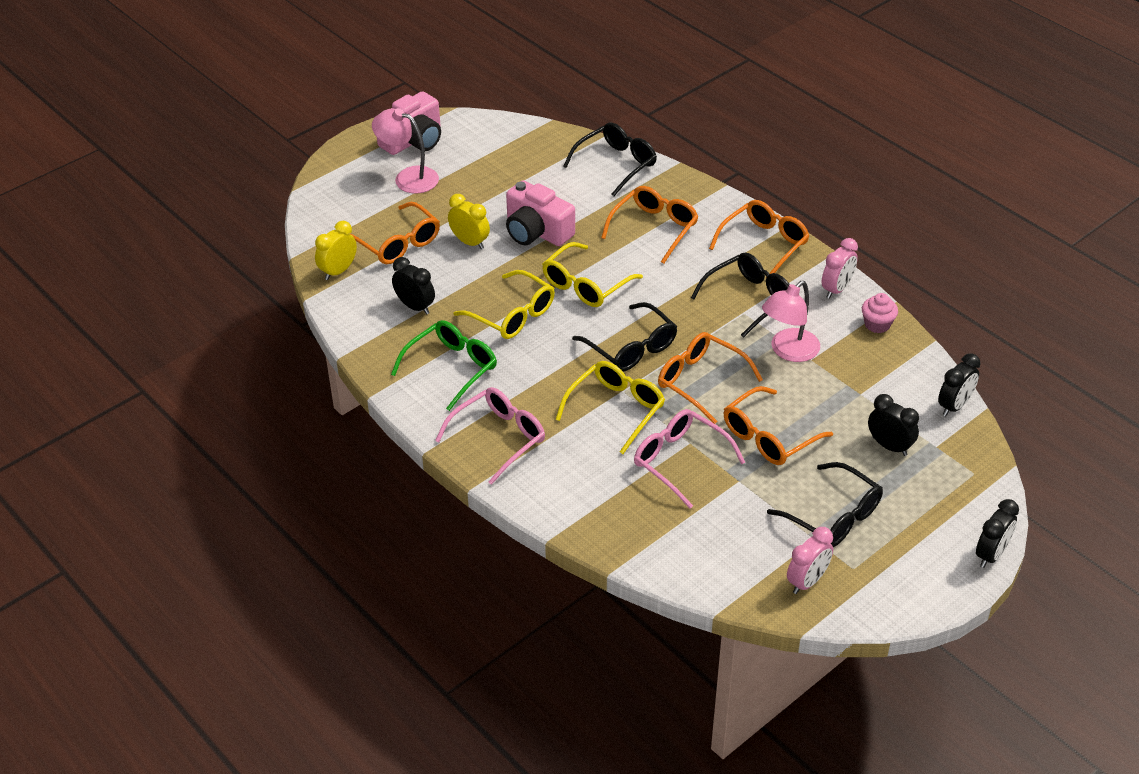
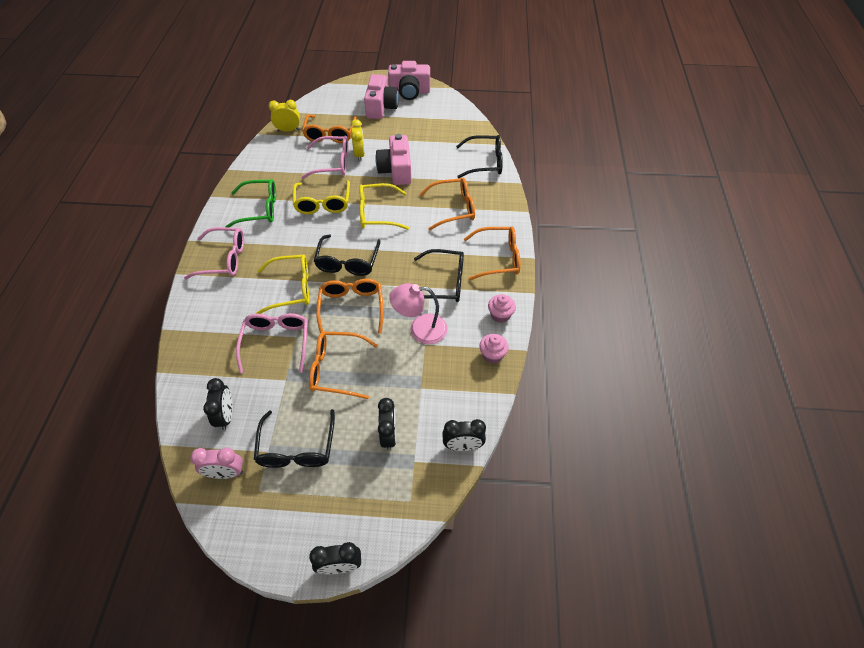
camera: 45 degrees right, 10 degrees up
(408, 177) = (381, 107): pink lamp -> pink camera
(415, 307) = (291, 168): black clock -> black clock (226, 416)
(454, 270) = (332, 163): none -> pink glasses
(836, 289) = (500, 315): pink clock -> pink cupcake

